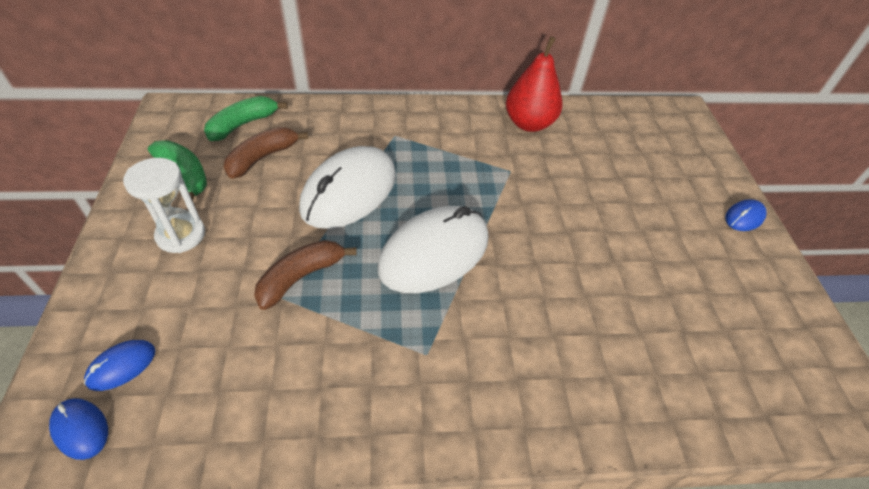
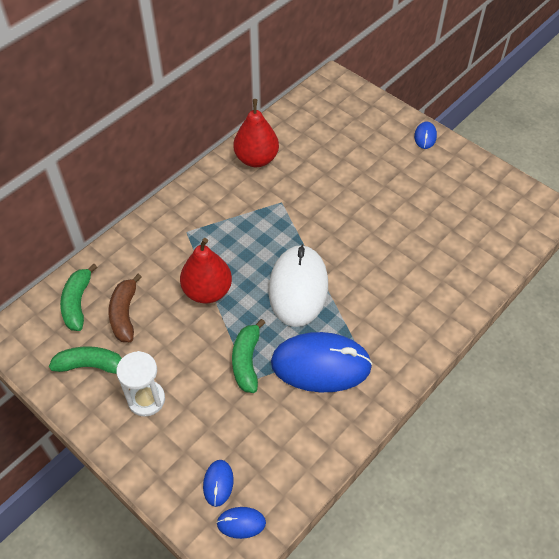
camera: 40 degrees left, 5 degrees up
(301, 277) = (246, 361): brown banana -> green banana
(349, 191) = (207, 291): white mouse -> red pear
(363, 344) = (321, 364): none -> blue mouse

